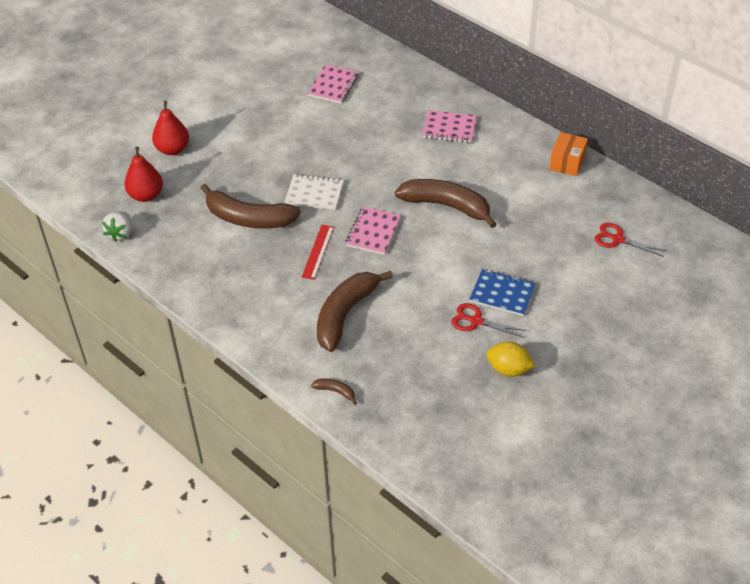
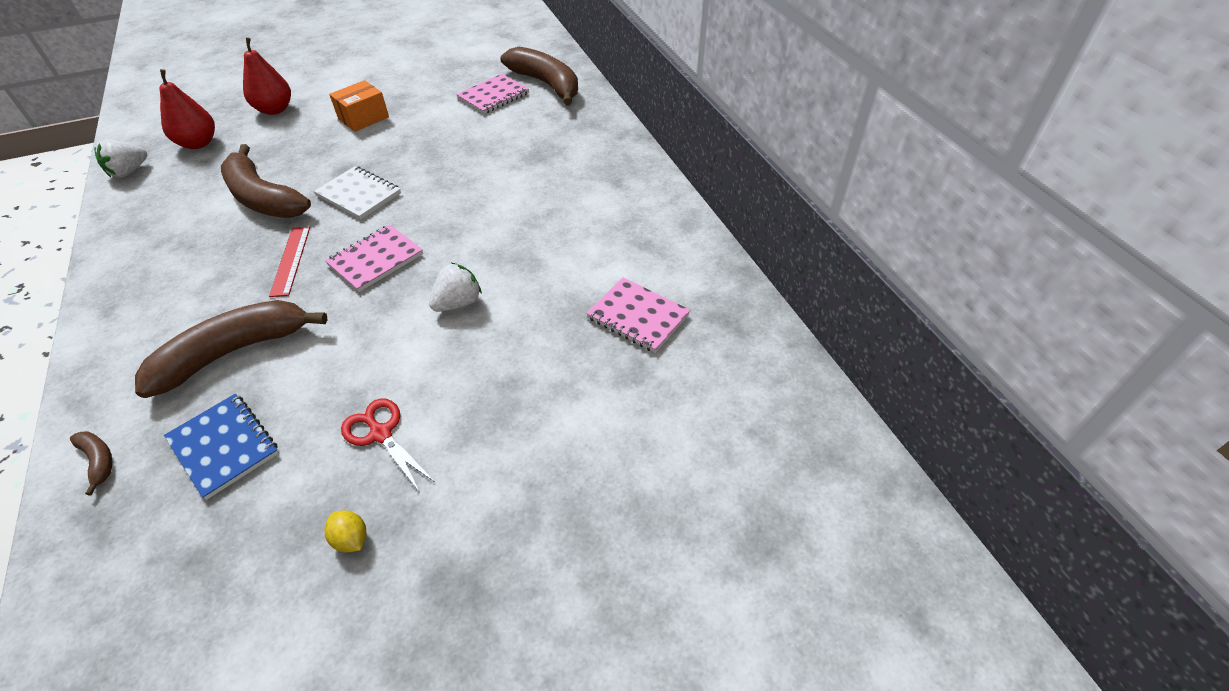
camera: 25 degrees right, 0 degrees up
(318, 252) = (290, 260): red ruler -> red ruler turned 45 degrees counterclockwise
(446, 206) = (492, 258): brown banana -> brown banana (546, 84)
(449, 128) = (578, 172): pink notebook -> pink notebook (638, 316)
(451, 239) = (458, 303): none -> white strawberry
(502, 294) = (454, 406): blue notebook -> blue notebook (224, 446)
(508, 369) = (351, 539): yellow lemon -> yellow lemon, size x0.59
(567, 162) = (695, 255): orange box -> orange box (363, 118)
(618, 239) = (689, 388): red scissors -> none

